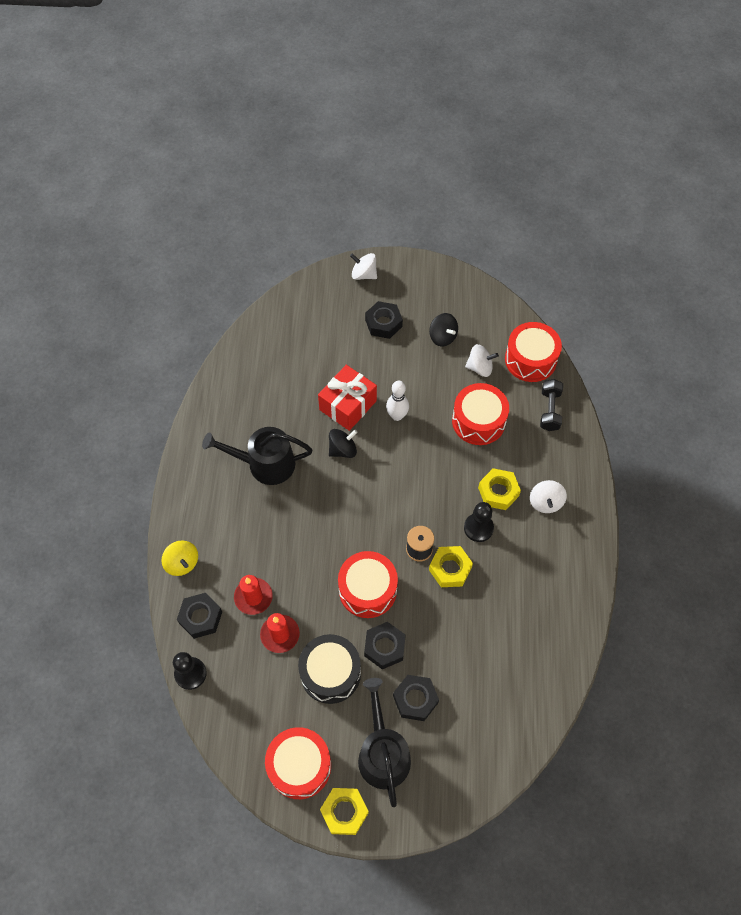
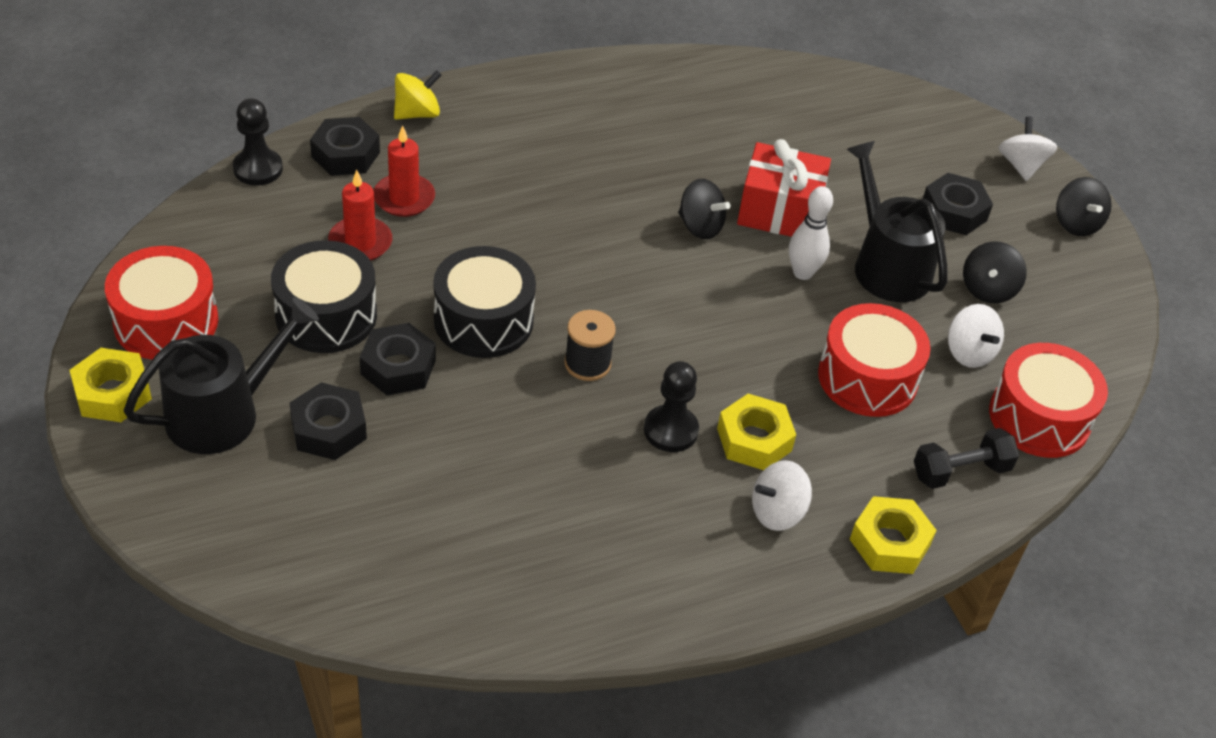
camera: 60 degrees right, 15 degrees down
(182, 563) = (417, 113): yellow spinning top -> yellow spinning top turned 150 degrees counterclockwise
(265, 464) = (620, 150): black watering can -> black watering can (887, 265)
(367, 590) = (483, 320): red drum -> black drum
(415, 273) = (1076, 223): none -> black spinning top
(450, 569) = (575, 412): yellow nut -> yellow nut (889, 542)

